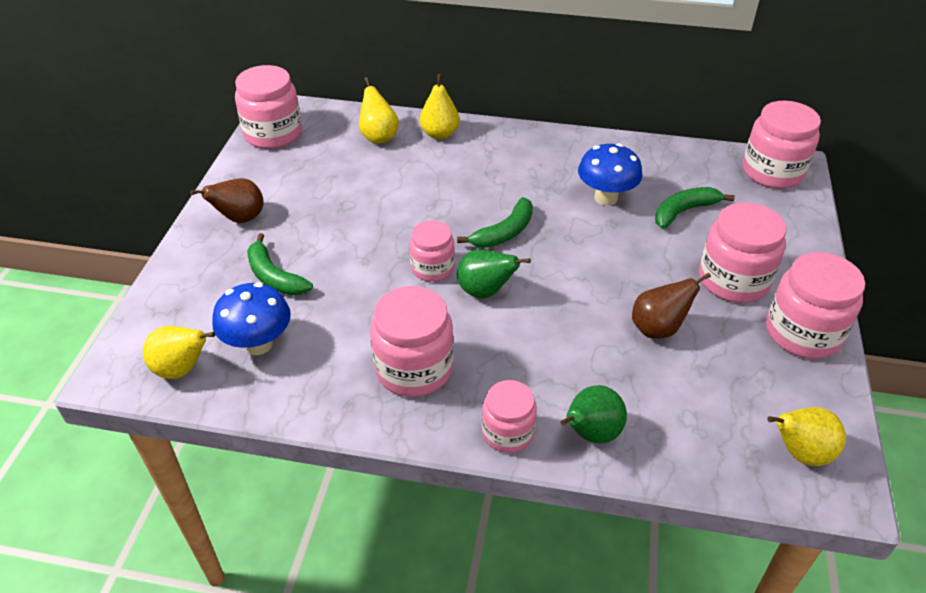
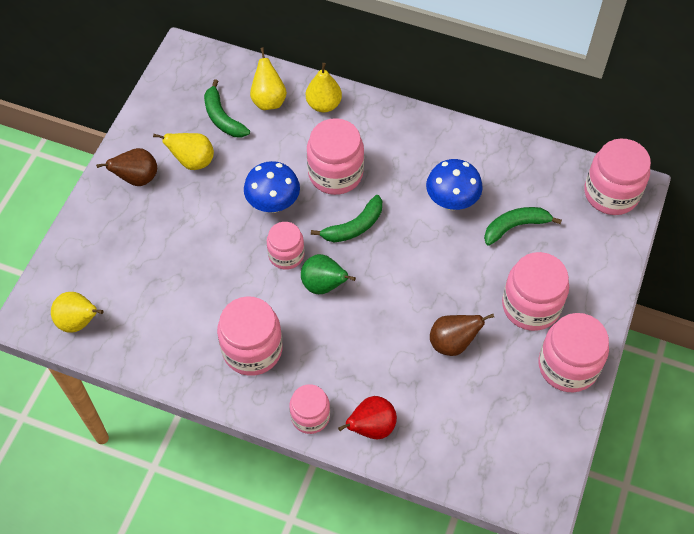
camera: 10 degrees right, 15 degrees up
(258, 344) = (138, 308): blue mushroom -> blue mushroom (273, 204)
(273, 134) = (176, 83): pink jar -> pink jar (335, 173)
(274, 276) = (158, 244): green banana -> green banana (222, 118)
(590, 433) = (371, 427): green pear -> red pear
(800, 452) = (522, 469): yellow pear -> yellow pear (193, 161)

